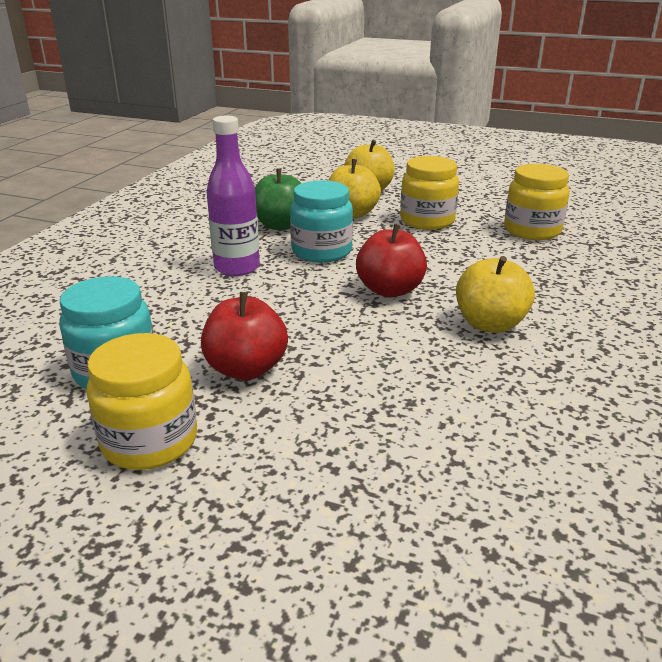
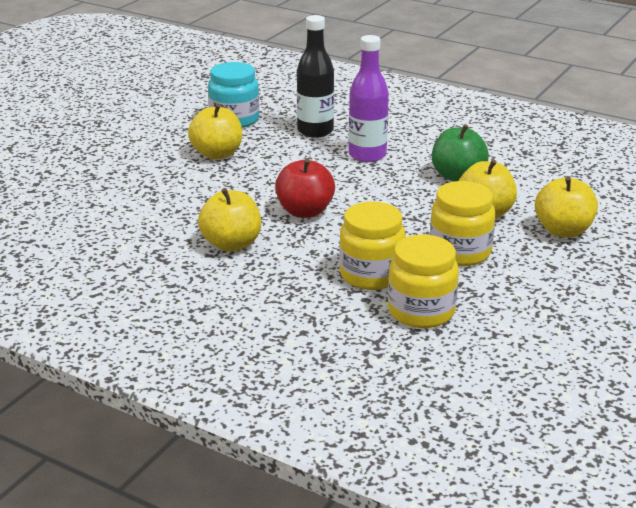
camera: 100 degrees right, 0 degrees up
(150, 441) = (163, 130): yellow jar -> yellow jar (371, 275)
(165, 303) = (315, 131): none -> black bottle
(246, 369) = (217, 154): red apple -> yellow apple
(321, 251) = (391, 190): turquoise jar -> none

